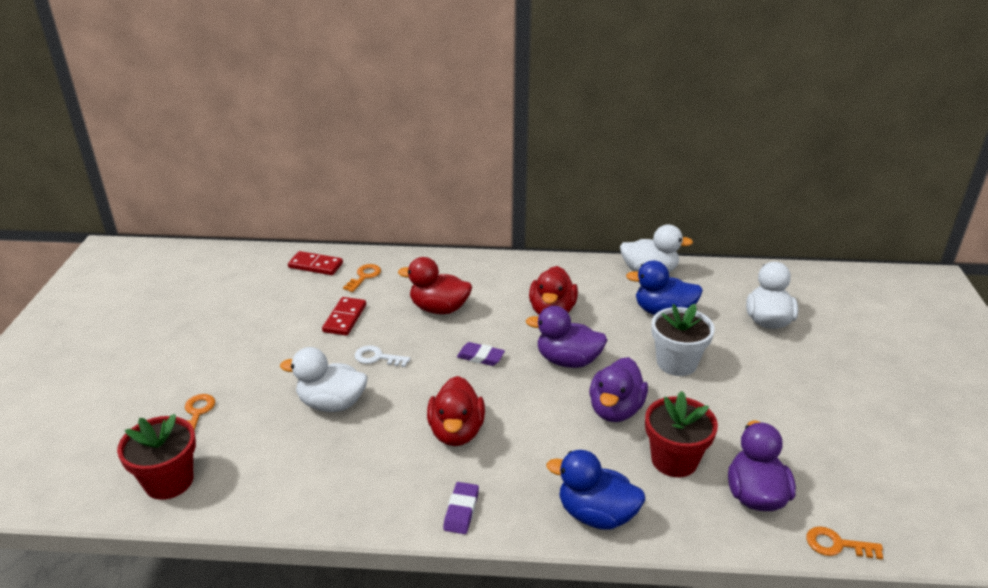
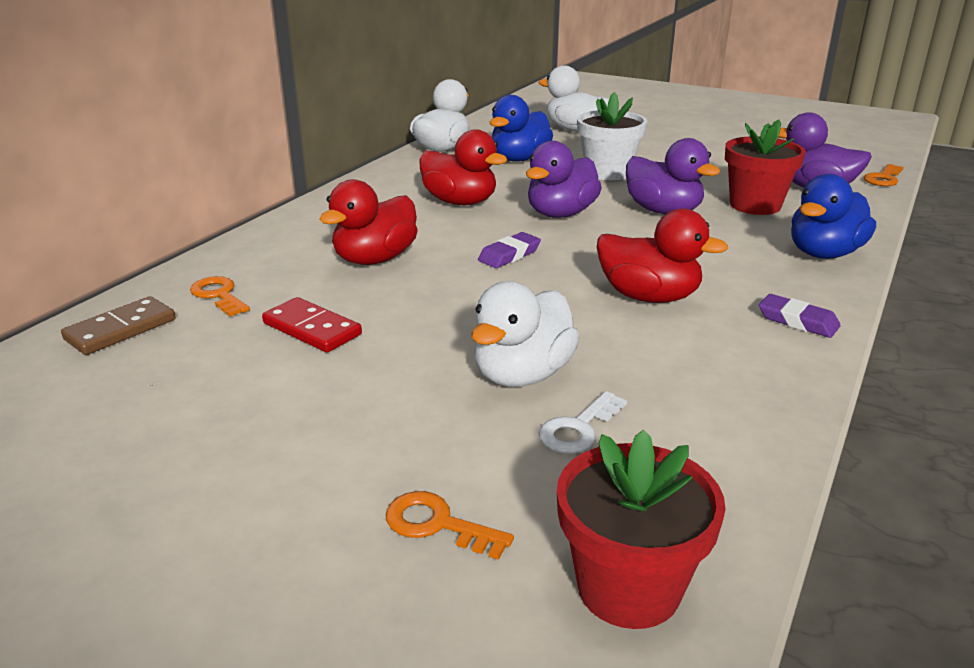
camera: 65 degrees left, 5 degrees down
(315, 265) = (120, 329): red domino -> brown domino
(377, 357) = (442, 320): white key -> white key (578, 429)

